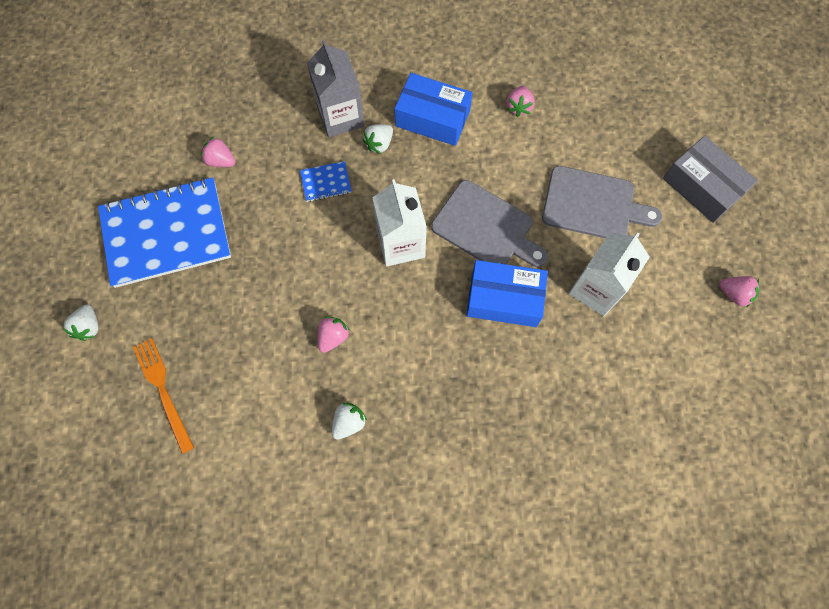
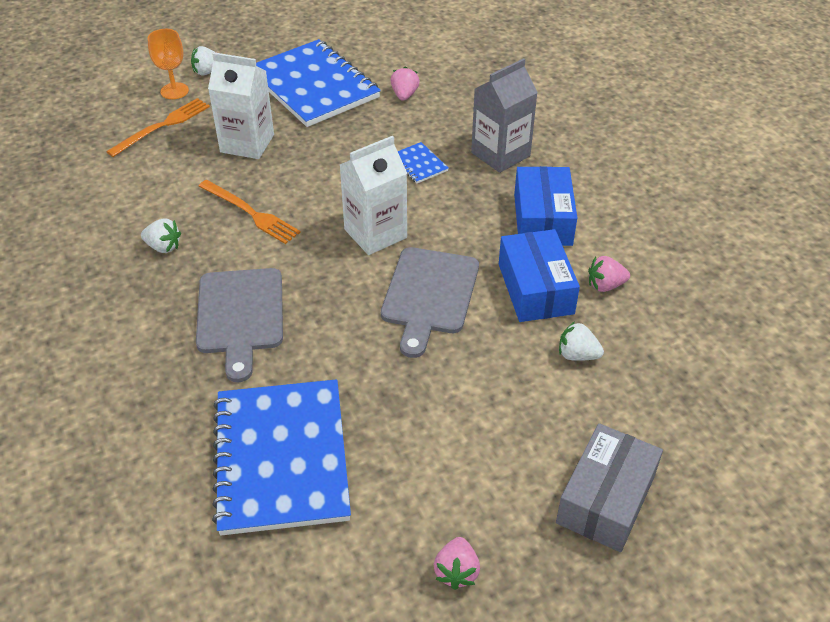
camera: 70 degrees right, 25 degrees down
(106, 367) = (174, 91): none -> orange goblet
(333, 337) = (251, 213): pink strawberry -> orange fork
(379, 144) = (485, 188): white strawberry -> white strawberry (577, 355)
(504, 299) = (346, 331): blue box -> blue box (535, 288)
(593, 204) = (512, 385): grey cutting board -> grey cutting board (240, 316)
(596, 289) = (396, 413): white carton -> white carton (247, 143)
(614, 379) = (281, 458): none -> blue notebook

